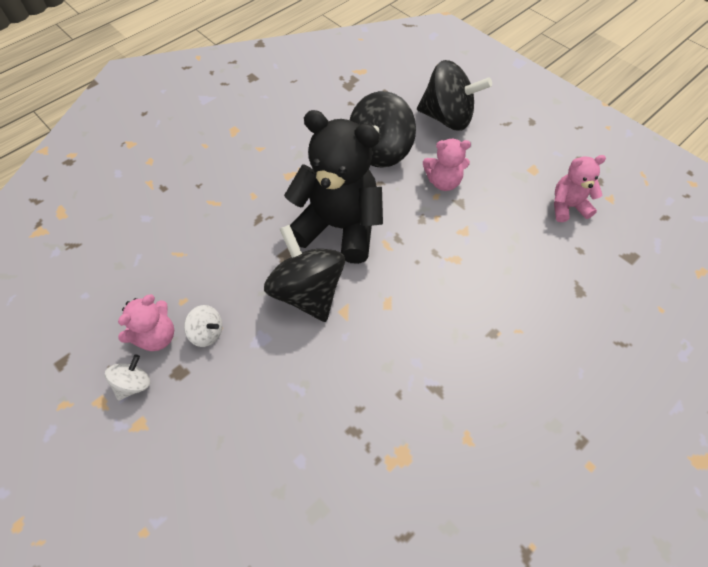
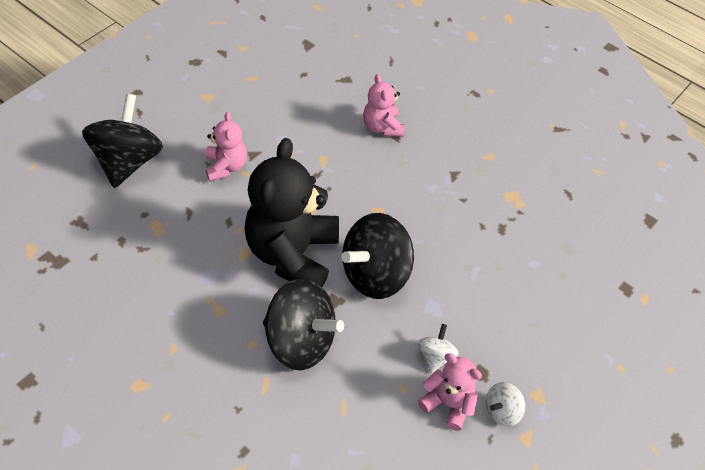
camera: 100 degrees left, 5 degrees down
(134, 384) = (502, 411): white spinning top -> white spinning top turned 60 degrees counterclockwise
(380, 151) = (180, 222): black spinning top -> black spinning top (300, 341)
(567, 206) = (254, 77): pink teddy bear -> pink teddy bear (382, 127)

